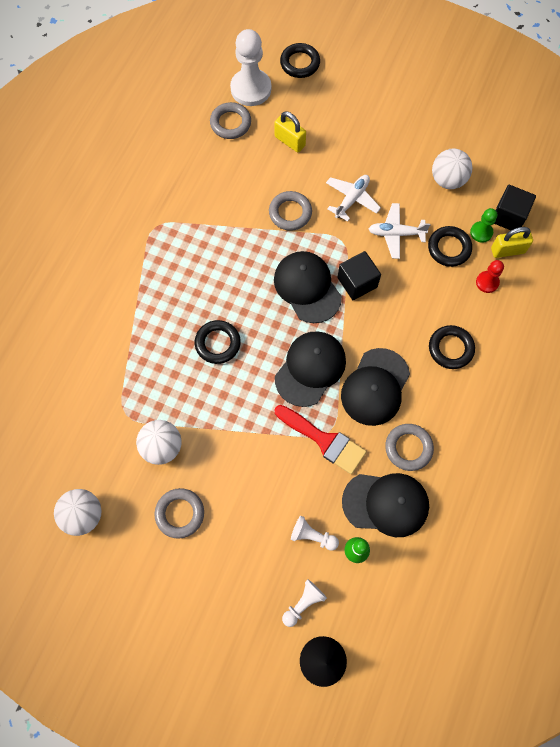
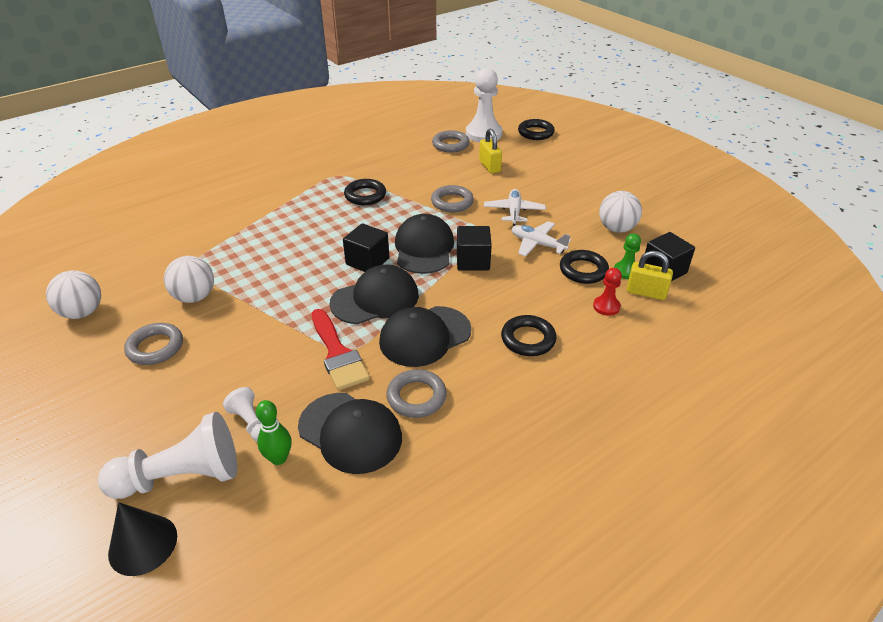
camera: 30 degrees right, 30 degrees down
(217, 343) = (312, 253): black ring -> black ring (365, 195)
(272, 329) = (367, 261): none -> black cube
(303, 603) = (182, 477): white pawn -> white pawn, size x1.98
(352, 199) = (514, 212): white plane -> white plane turned 60 degrees counterclockwise

